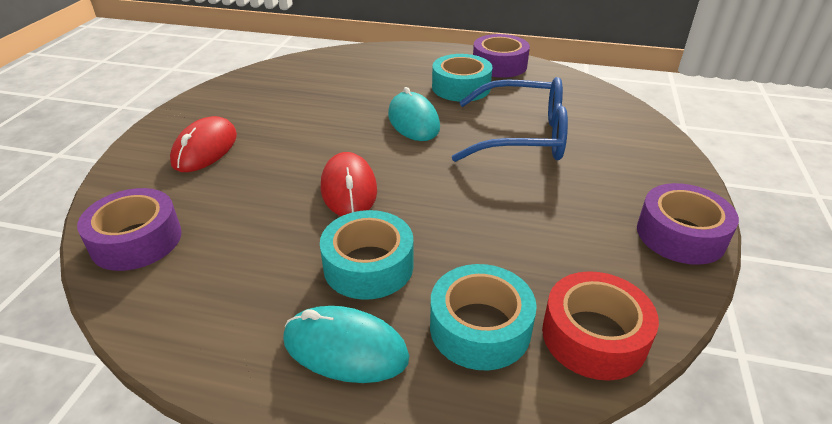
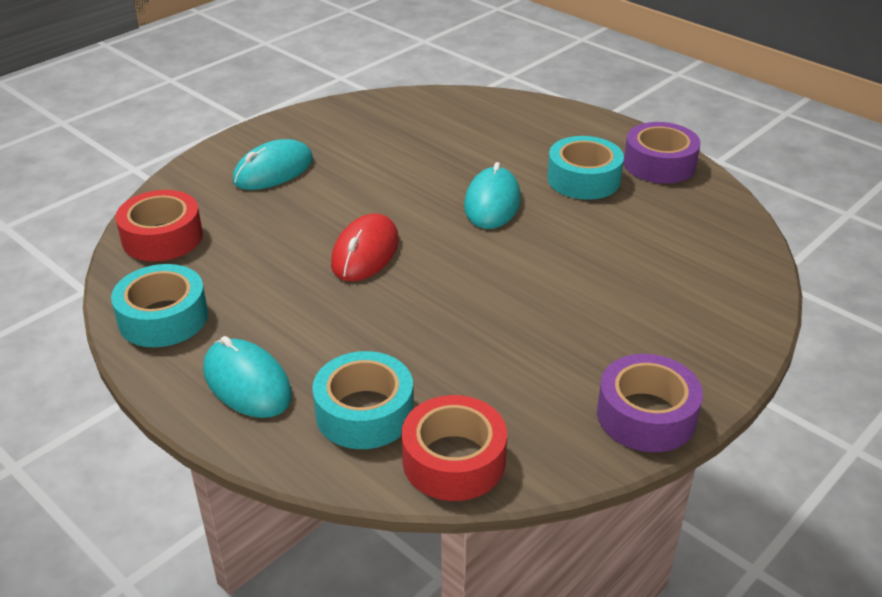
camera: 30 degrees right, 0 degrees up
(136, 240) = (162, 237): purple tape -> red tape
(205, 149) = (273, 170): red mouse -> turquoise mouse
(368, 266) = (321, 327): turquoise tape -> turquoise tape (163, 318)
(523, 136) = (593, 257): blue glasses -> none

